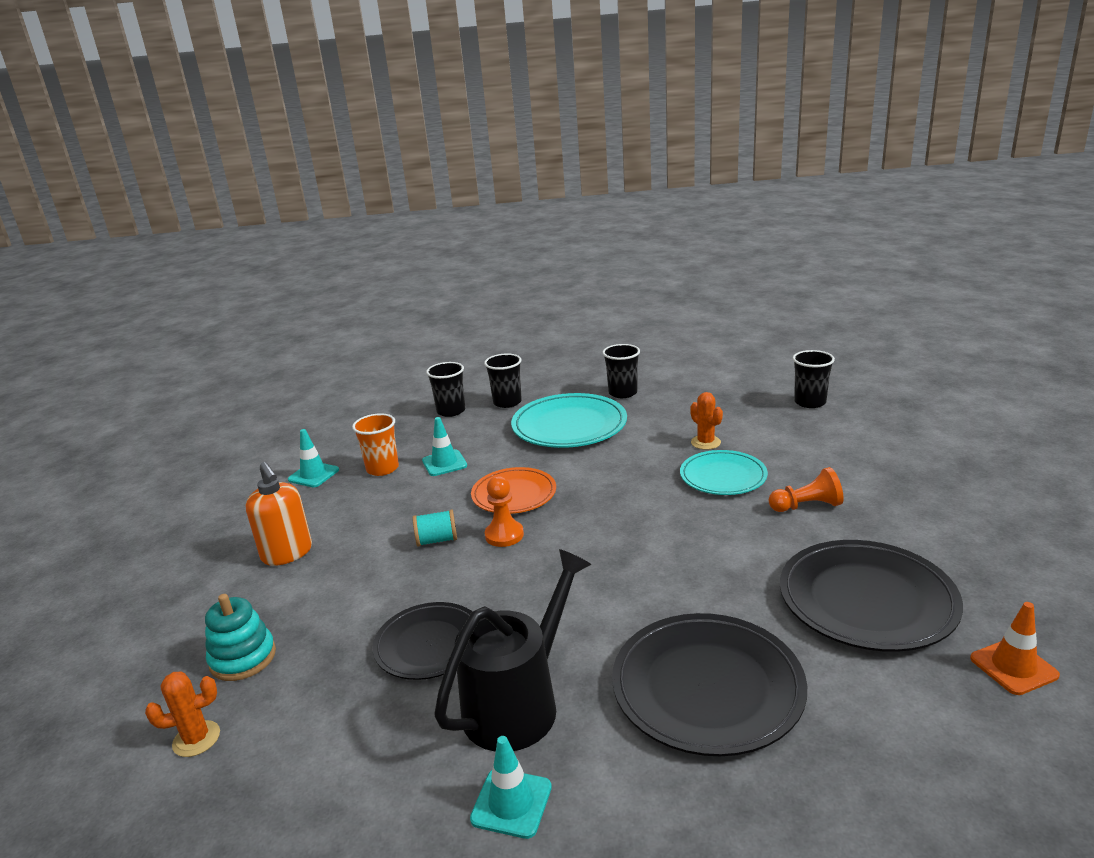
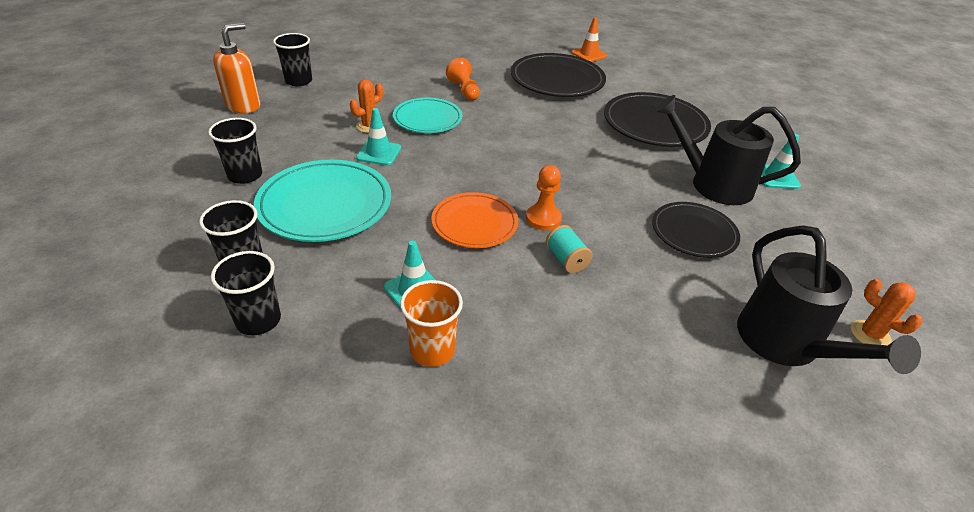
camera: 110 degrees left, 15 degrees up
(243, 658) = (786, 345): turquoise stacking toy -> black watering can
(287, 553) = (637, 380): orange soap dispenser -> orange soap dispenser (243, 106)
(313, 475) = (457, 432): turquoise traffic cone -> turquoise traffic cone (379, 153)

